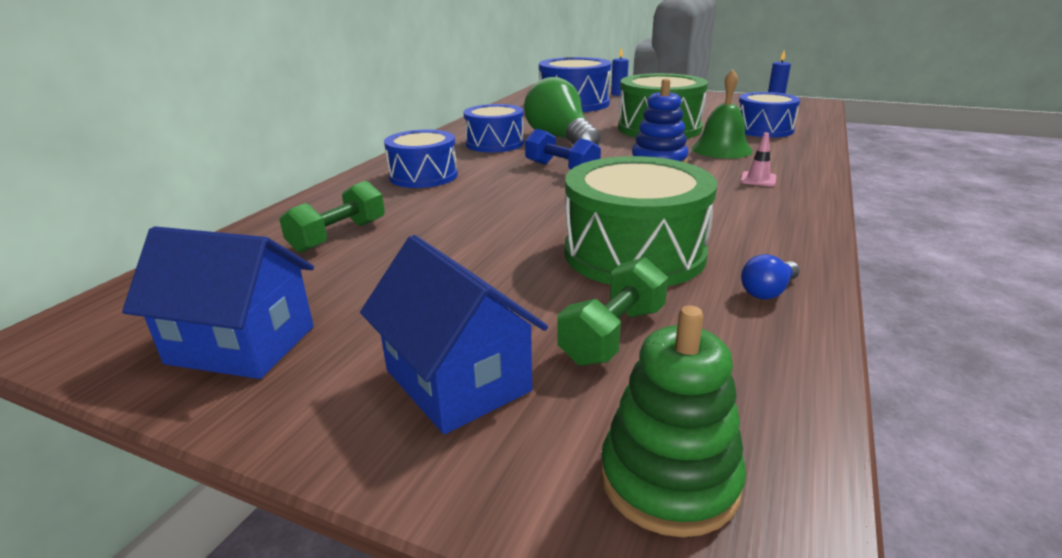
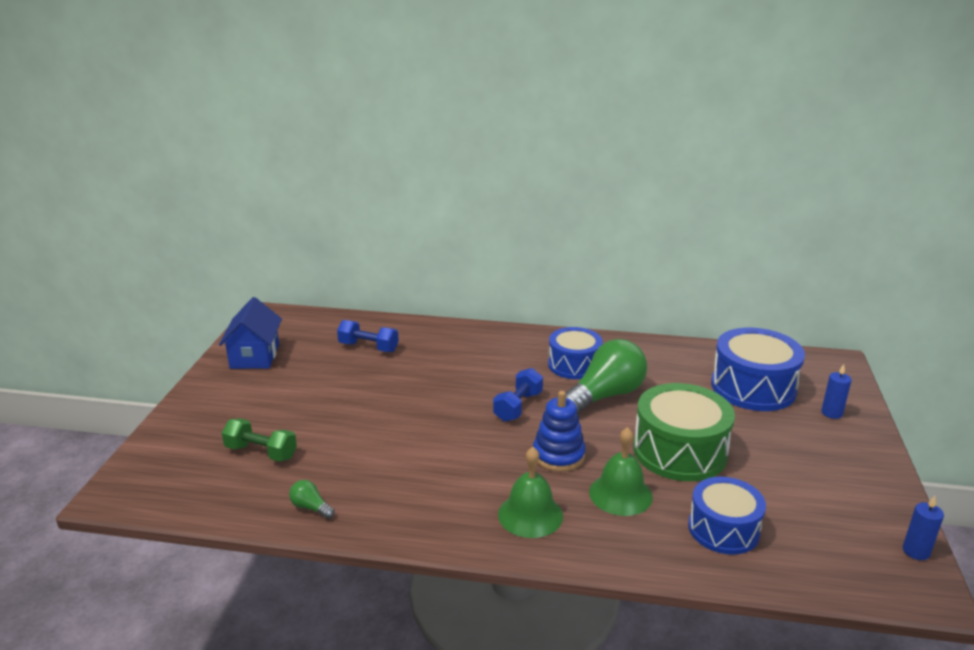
camera: 75 degrees right, 0 degrees up
(338, 236) = (368, 347): green dumbbell -> blue dumbbell
(423, 176) = (479, 350): blue drum -> none
(457, 380) = (225, 414): blue house -> none
(634, 253) = (359, 453): green drum -> none
(669, 479) = (158, 473): green stacking toy -> none
(758, 179) = (530, 515): pink traffic cone -> green bell
(768, 291) = (311, 508): blue light bulb -> green light bulb

